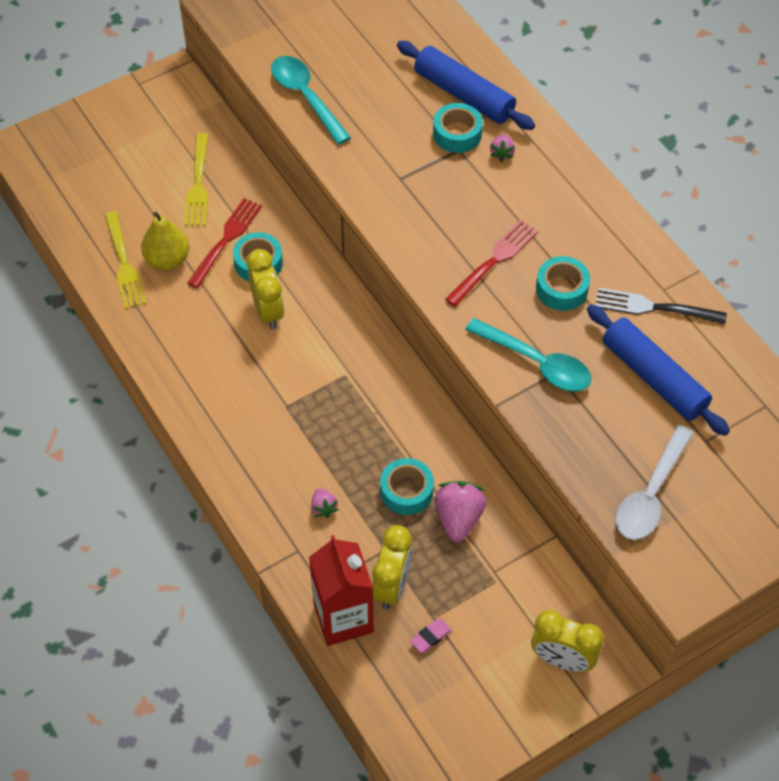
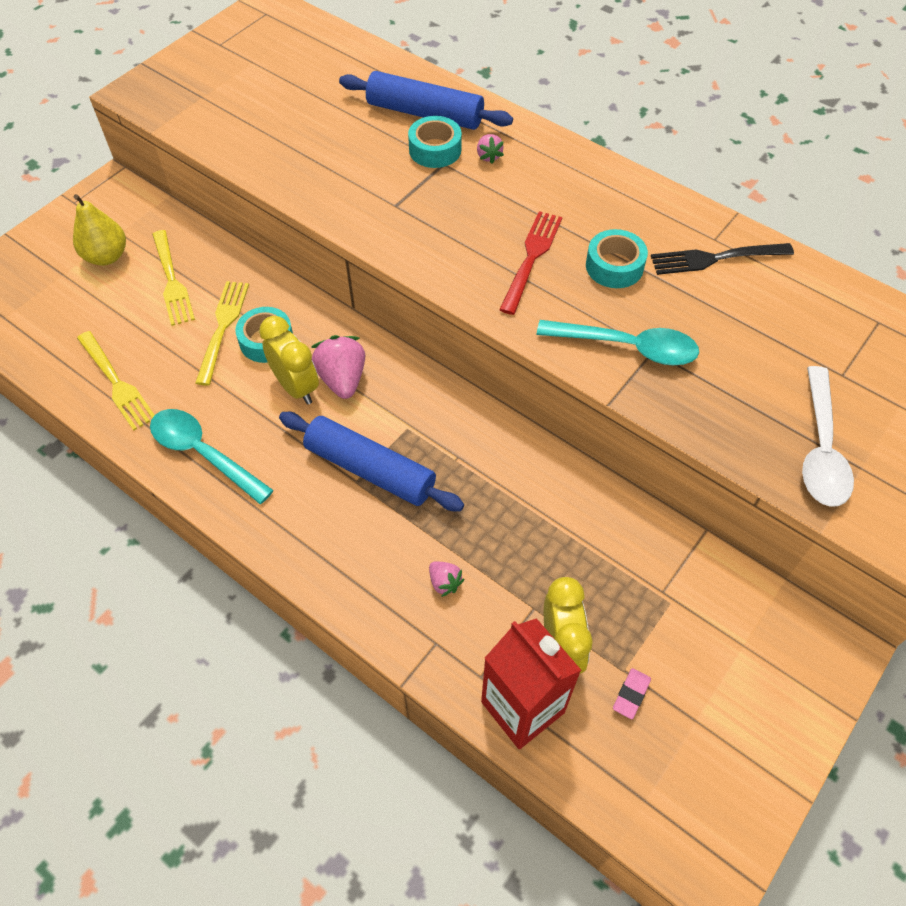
camera: 20 degrees left, 0 degrees up
(167, 260) = (164, 365): yellow pear -> yellow pear (106, 256)
(226, 240) = (223, 328): red fork -> yellow fork
(306, 97) = (262, 155): turquoise spoon -> turquoise spoon (204, 454)
(406, 491) = (527, 533): turquoise tape -> none
(458, 518) = (597, 545): pink strawberry -> pink strawberry (342, 379)
(562, 659) = (785, 668): yellow clock -> none
(654, 377) = (754, 326): blue rolling pin -> blue rolling pin (370, 469)

